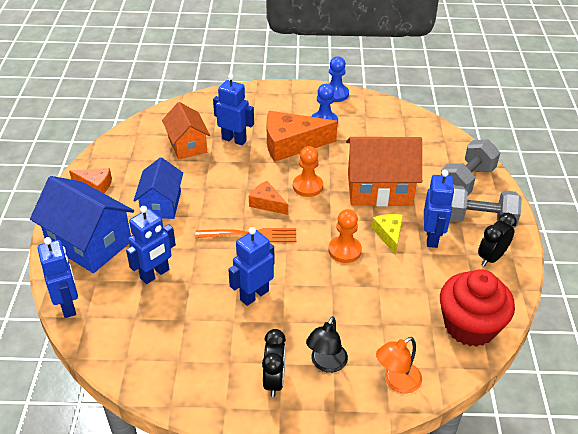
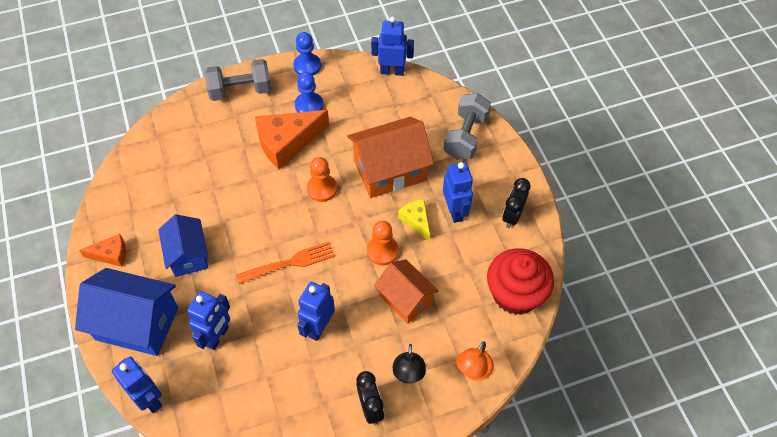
camera: 20 degrees left, 15 degrees up
(187, 145) = (183, 175): orange house -> orange house (405, 299)
(234, 139) = (228, 154): blue robot -> blue robot (392, 71)
(267, 203) = (291, 221): orange cheese -> none
(478, 220) = (489, 178): grey dumbbell -> grey dumbbell (240, 91)

